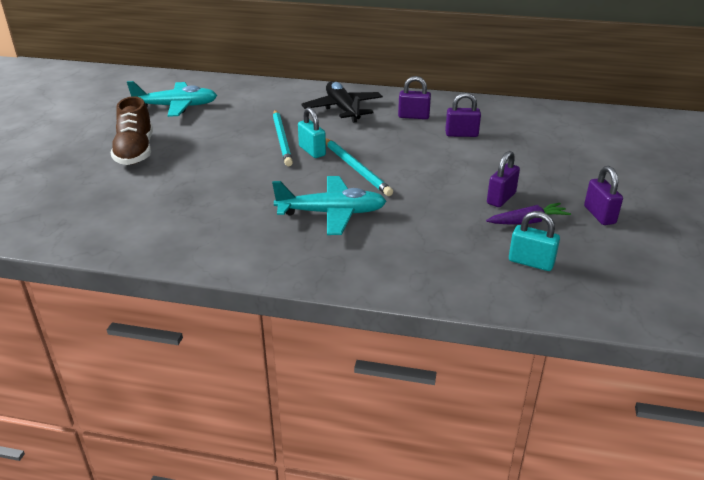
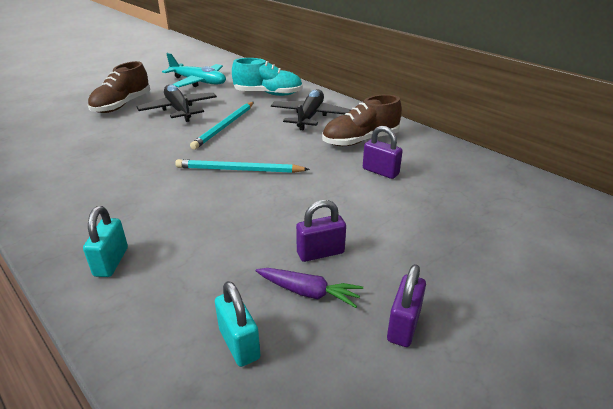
camera: 35 degrees right, 0 degrees up
(208, 138) = (179, 110): none -> black plane
(271, 99) = (268, 94): none -> turquoise shoe
(312, 151) = (230, 143): turquoise padlock -> turquoise padlock (111, 262)
(332, 213) = (157, 202): turquoise plane -> none
(356, 168) = (239, 170): turquoise pencil -> turquoise pencil turned 90 degrees clockwise
(413, 116) = (360, 140): purple padlock -> brown shoe

